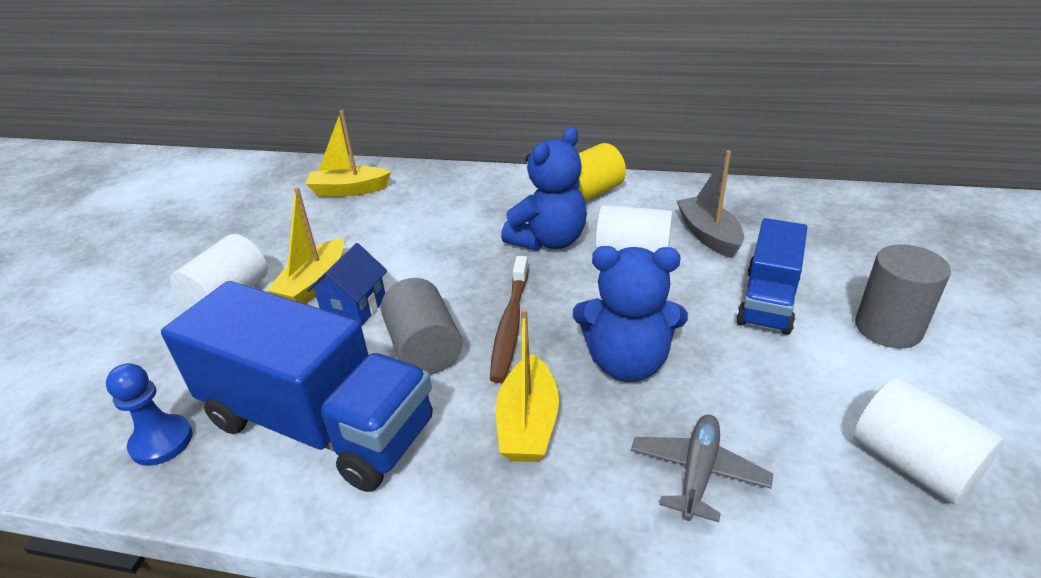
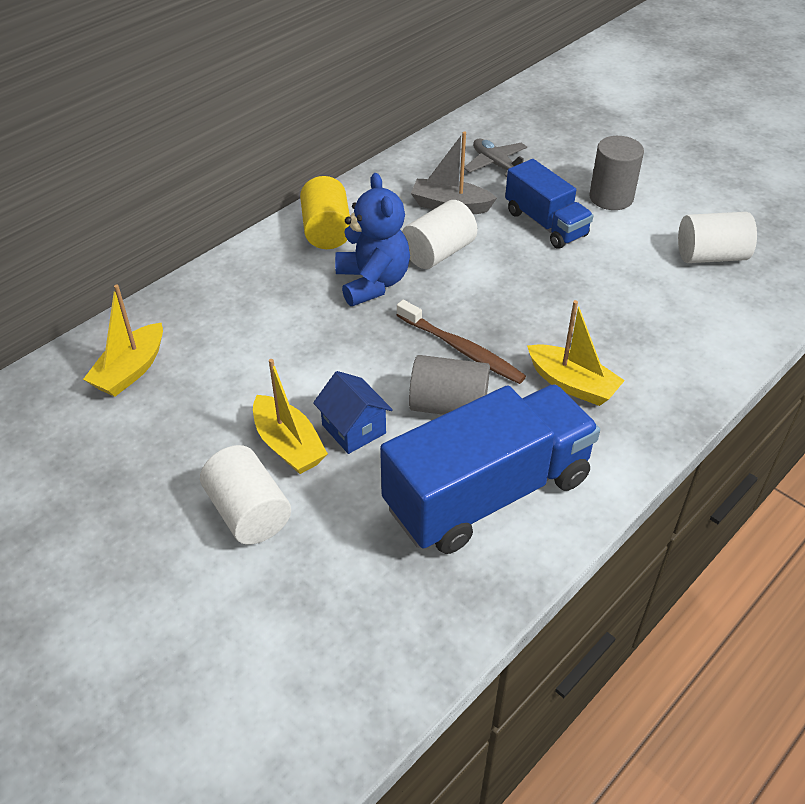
camera: 60 degrees left, 10 degrees up
(161, 442) = (432, 598): blue pawn -> none
(627, 363) = (552, 314): blue teddy bear -> none
(698, 473) = (664, 333): grey plane -> grey plane (496, 165)

